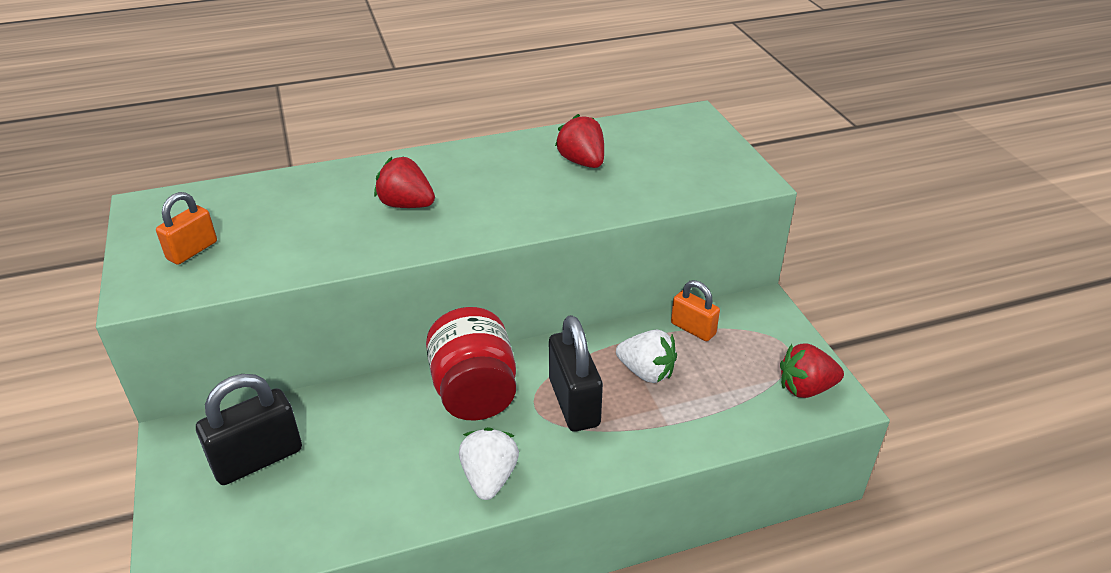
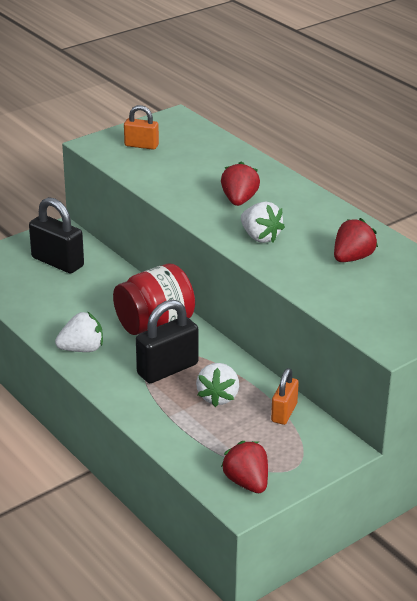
camera: 70 degrees right, 5 degrees down
(501, 209) = (260, 237): none -> white strawberry

